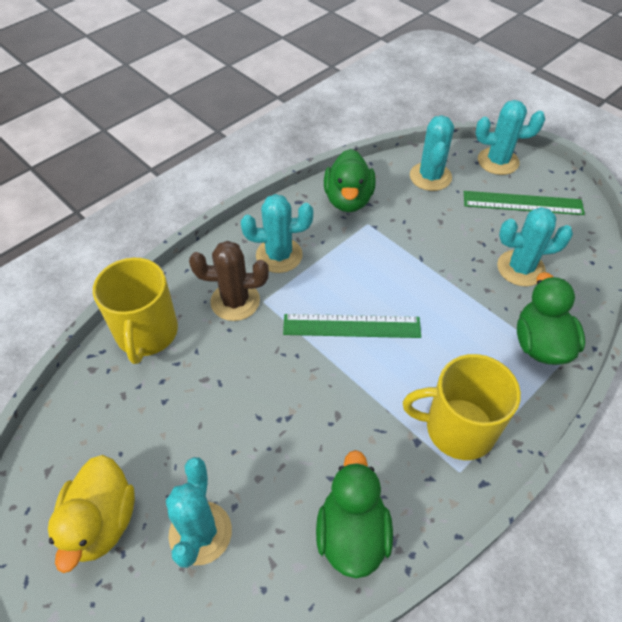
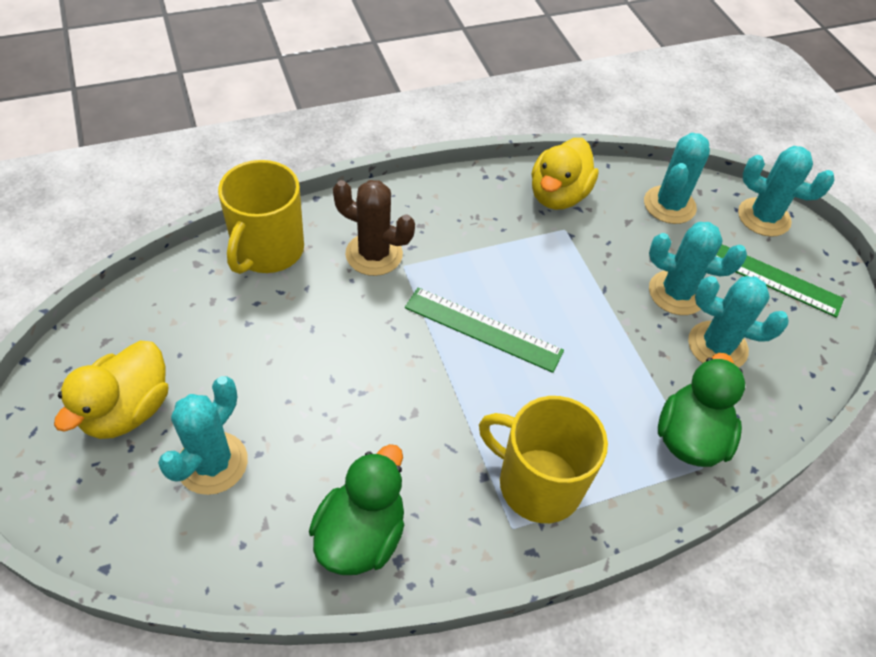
camera: 20 degrees right, 0 degrees up
(279, 255) = (447, 225): turquoise cactus -> turquoise cactus (676, 293)
(348, 200) = (558, 195): green duck -> yellow duck

